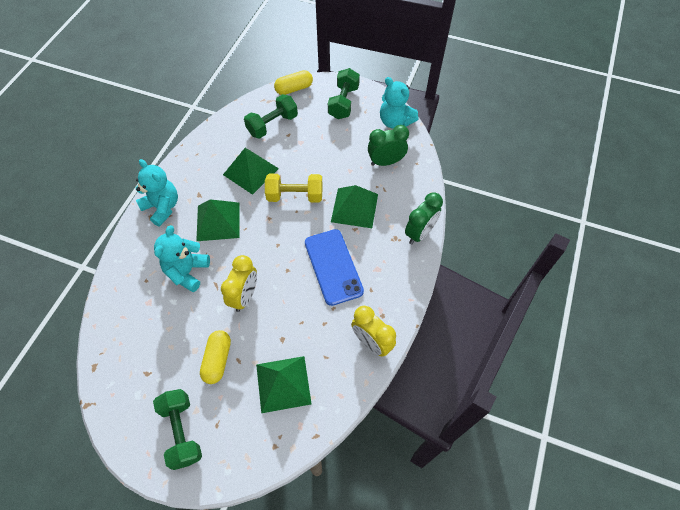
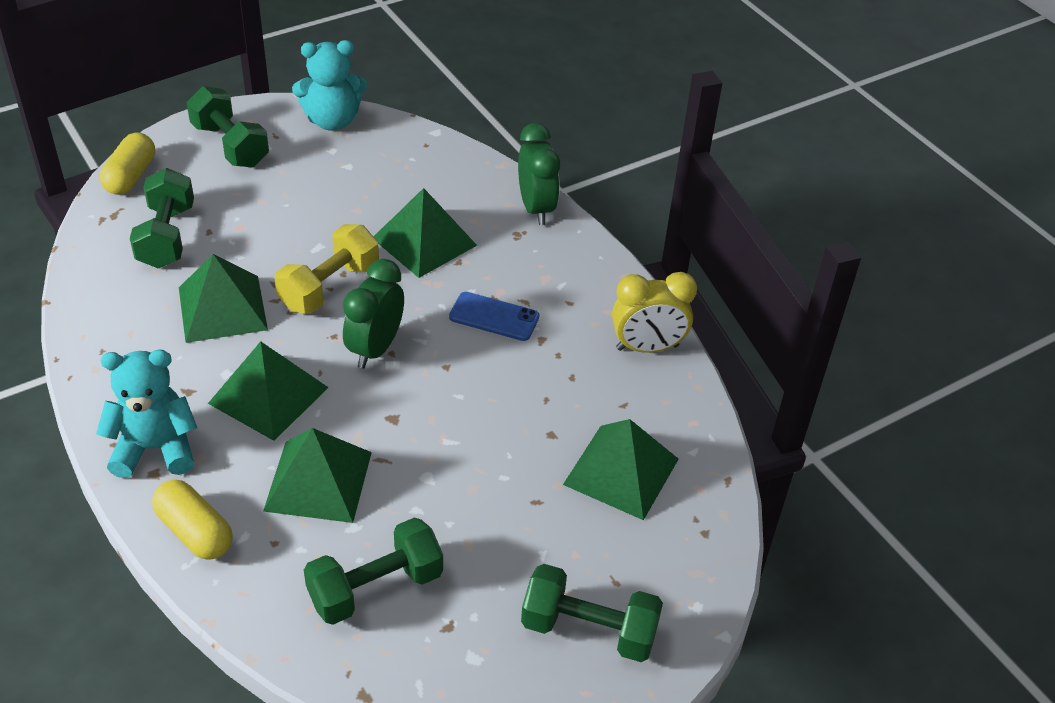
camera: 55 degrees left, 15 degrees down
(148, 332) = (375, 588): none -> green dumbbell
(187, 272) = (318, 481): turquoise teddy bear -> green pyramid
(217, 360) = (512, 525): yellow capsule -> yellow capsule (195, 532)
(244, 296) = (438, 436): yellow clock -> none
(333, 266) = (494, 317): blue phone -> blue phone, size x0.60
(386, 162) = (387, 169): green clock -> green clock (375, 349)

